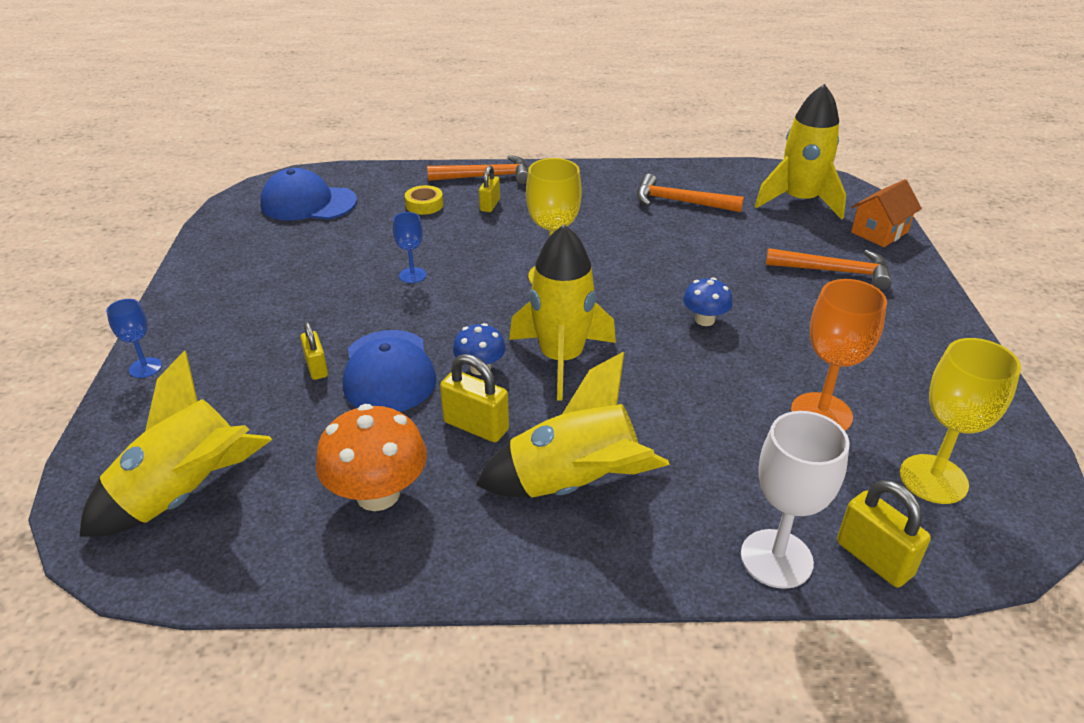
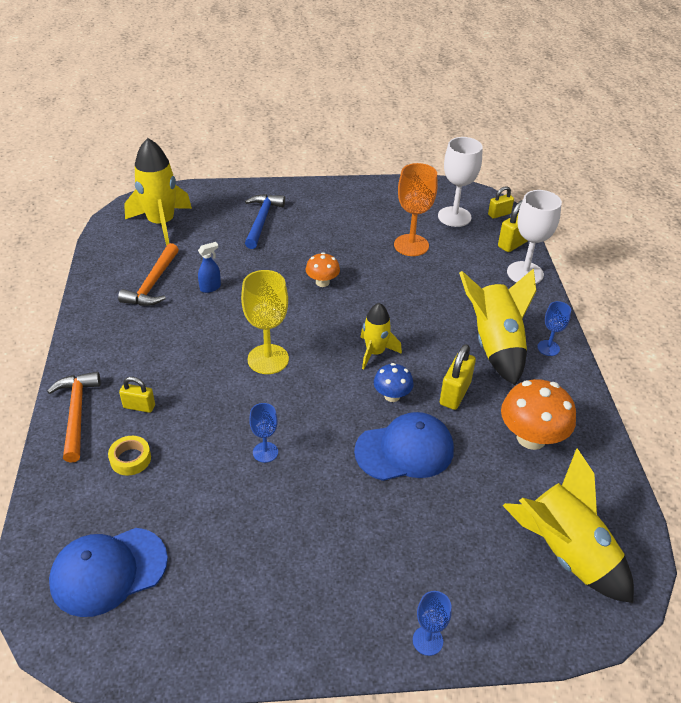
camera: 95 degrees left, 5 degrees up
(308, 203) = (108, 571): blue cap -> blue cap turned 60 degrees clockwise
(316, 368) = (407, 499): yellow padlock -> yellow padlock (499, 214)
(561, 359) = (375, 352): yellow rocket -> yellow rocket, size x0.59
(566, 553) = (548, 348): none -> blue goblet
(679, 237) = (210, 287): none -> blue spray bottle
(704, 320) = (322, 282): blue mushroom -> orange mushroom
(834, 272) = (262, 220): orange hammer -> blue hammer
(879, 232) = (211, 195): orange house -> none
(933, 479) = (454, 217): yellow goblet -> white goblet

